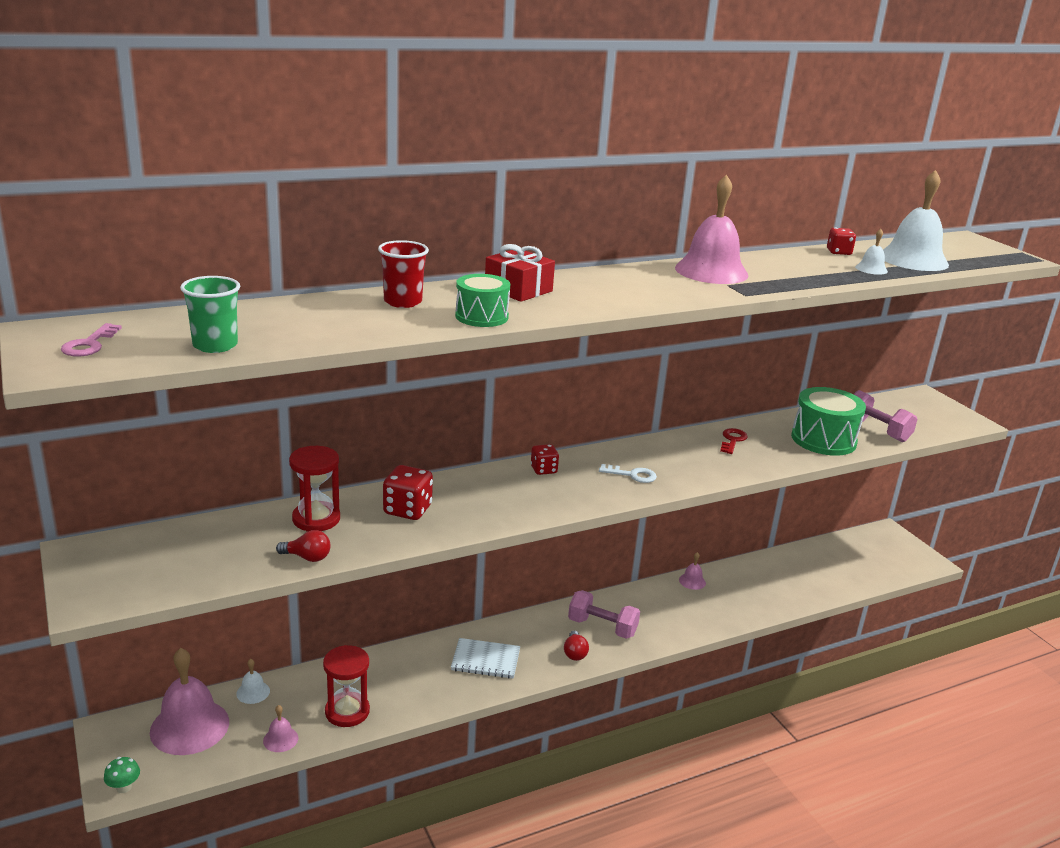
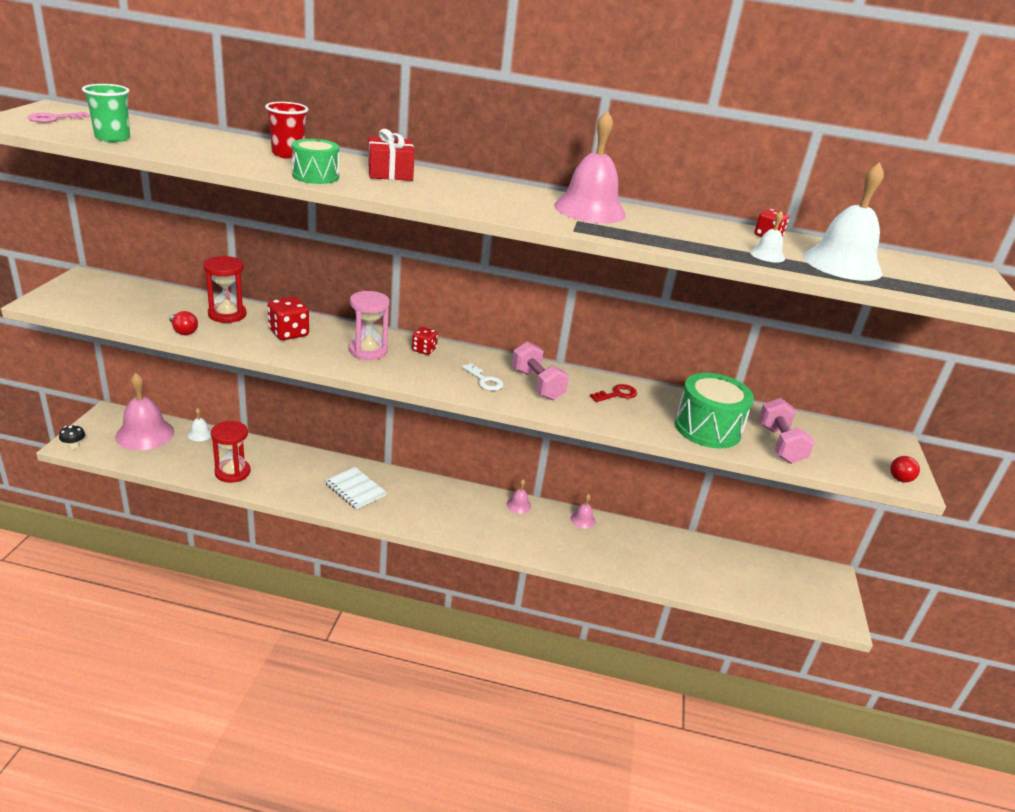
camera: 35 degrees right, 5 degrees up
(124, 787) = (74, 446): green mushroom -> black mushroom
(280, 739) = (177, 466): pink bell -> pink bell (518, 505)
(503, 493) = (368, 351): none -> pink hourglass
(574, 653) = (420, 518): red light bulb -> red light bulb (901, 476)
(602, 627) = (465, 512): pink dumbbell -> pink dumbbell (537, 384)

